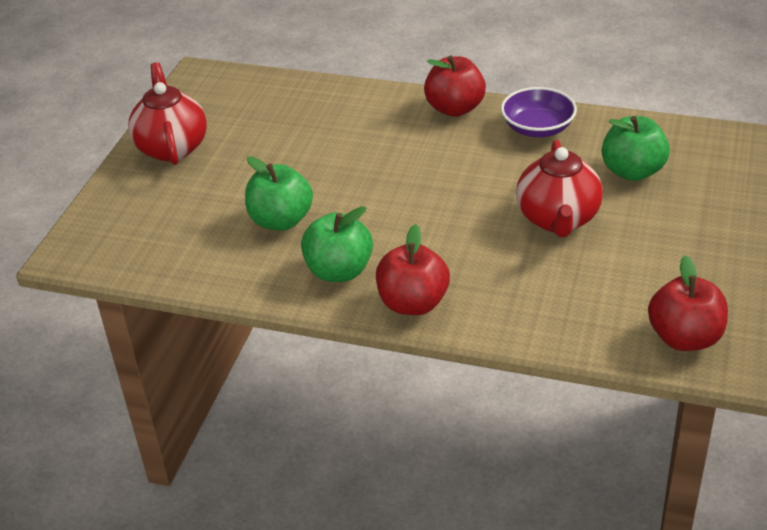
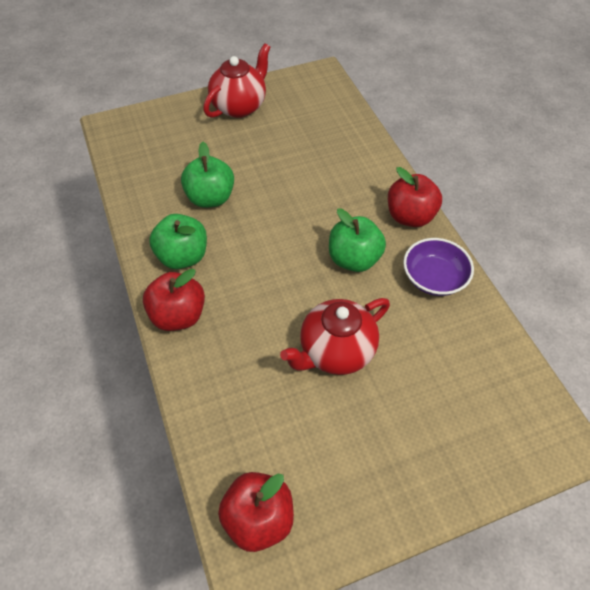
camera: 50 degrees right, 15 degrees up
(632, 171) = (437, 370): green apple -> green apple (354, 259)

